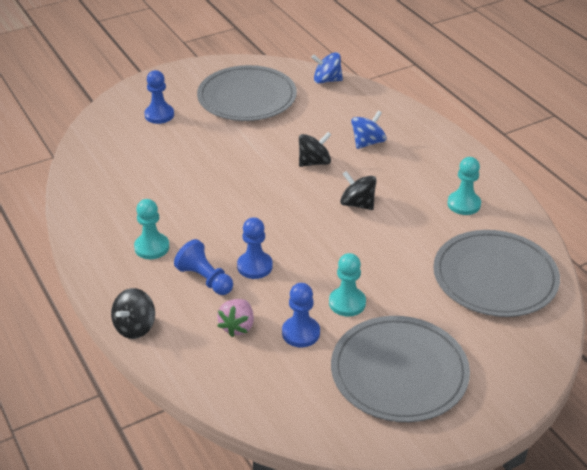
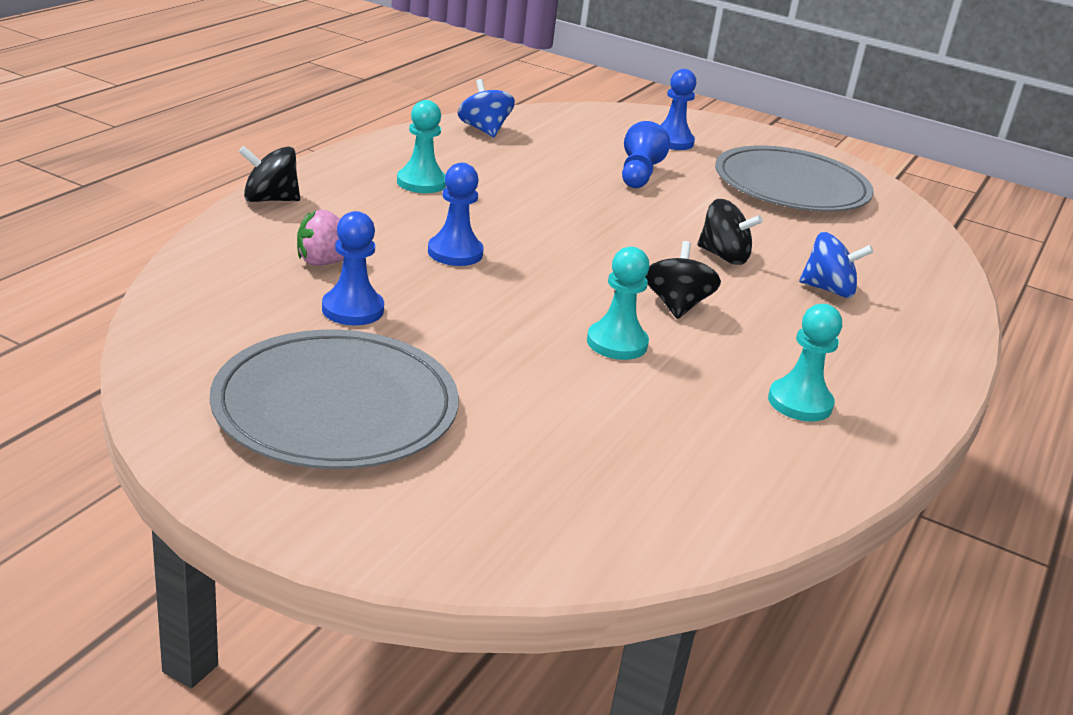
camera: 55 degrees right, 10 degrees down
(205, 279) = (397, 225): blue pawn -> blue pawn (639, 174)
(327, 80) = (920, 233): blue spinning top -> blue spinning top (484, 130)
(347, 303) = (449, 335): turquoise pawn -> turquoise pawn (617, 343)
(495, 277) = (651, 466): grey plate -> none

